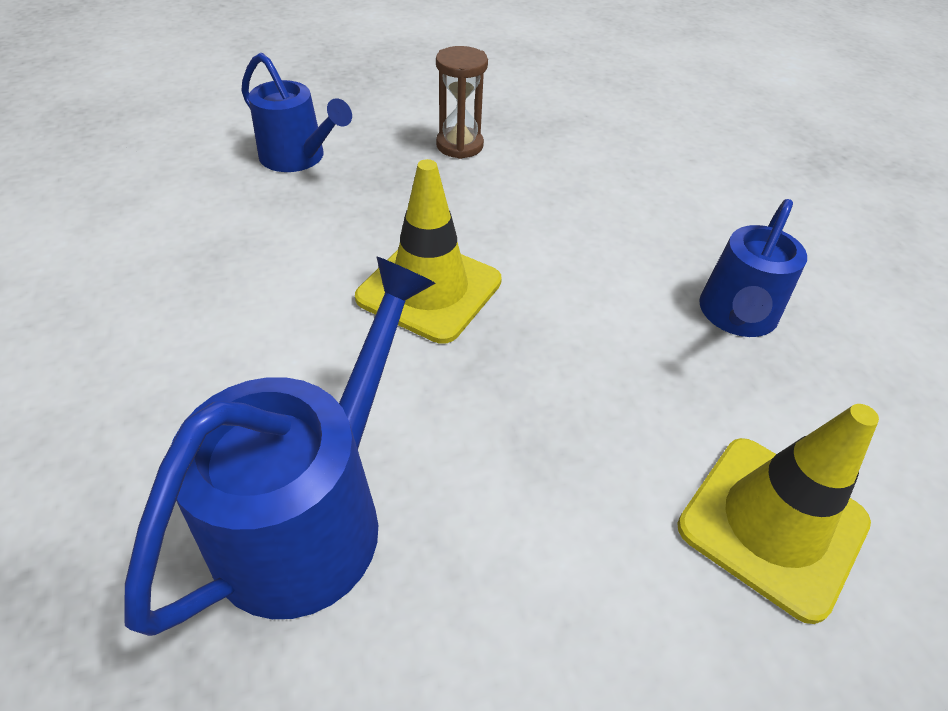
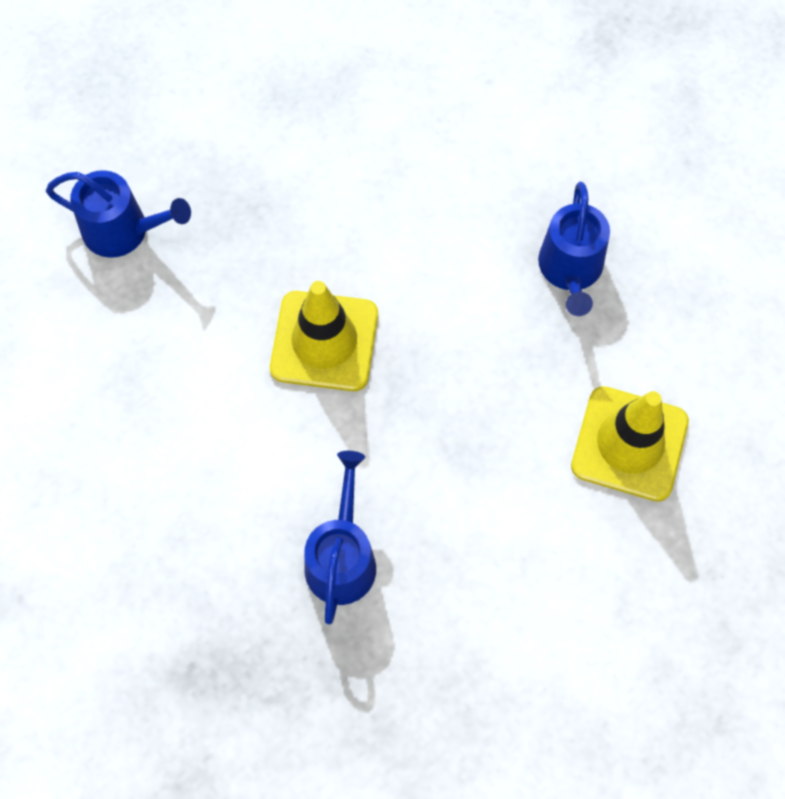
camera: 20 degrees left, 20 degrees up
(312, 514) = (342, 558): blue watering can -> blue watering can, size x0.65
(459, 145) = (265, 150): brown hourglass -> none

